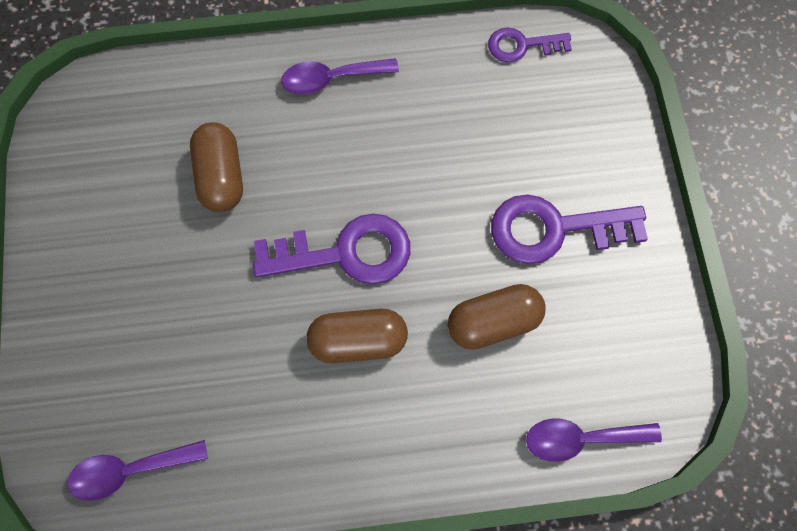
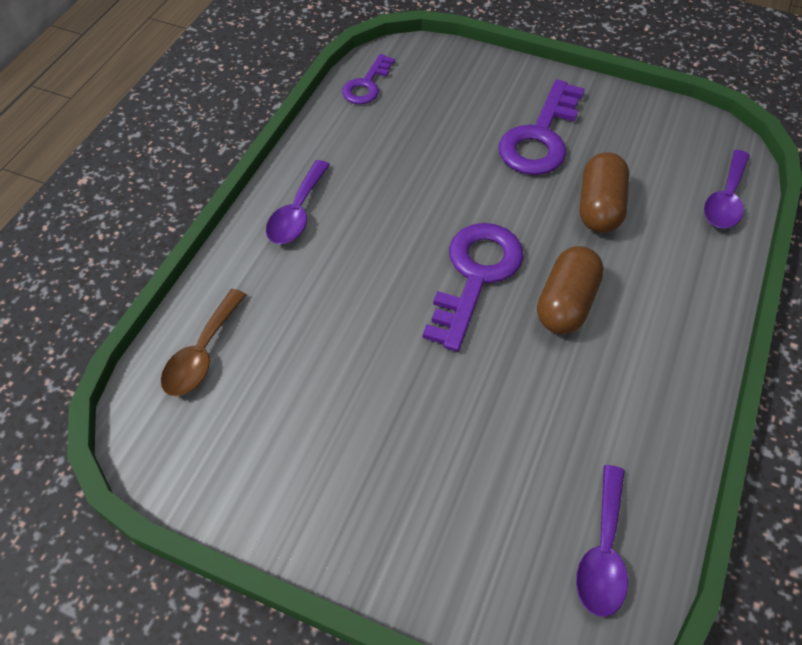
camera: 60 degrees left, 15 degrees down
(156, 96) = (202, 354): none -> brown spoon
(221, 176) = (333, 336): brown capsule -> none

